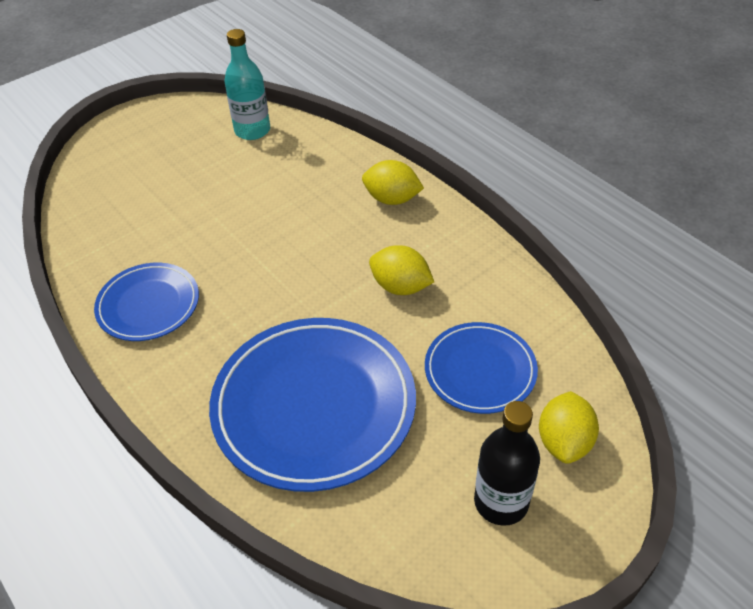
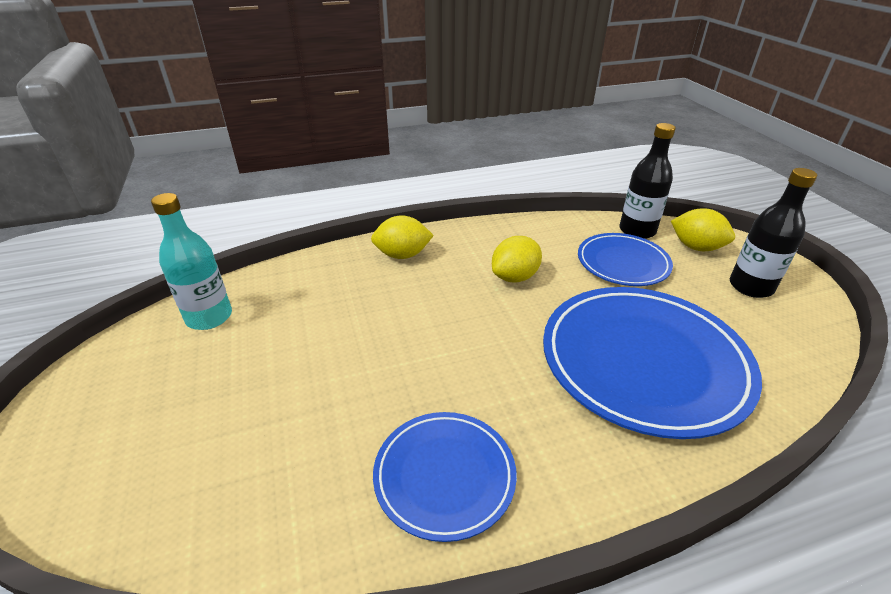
camera: 70 degrees left, 10 degrees down
(392, 199) = (402, 255): yellow lemon -> yellow lemon turned 45 degrees clockwise
(566, 376) = (637, 231): none -> black bottle

